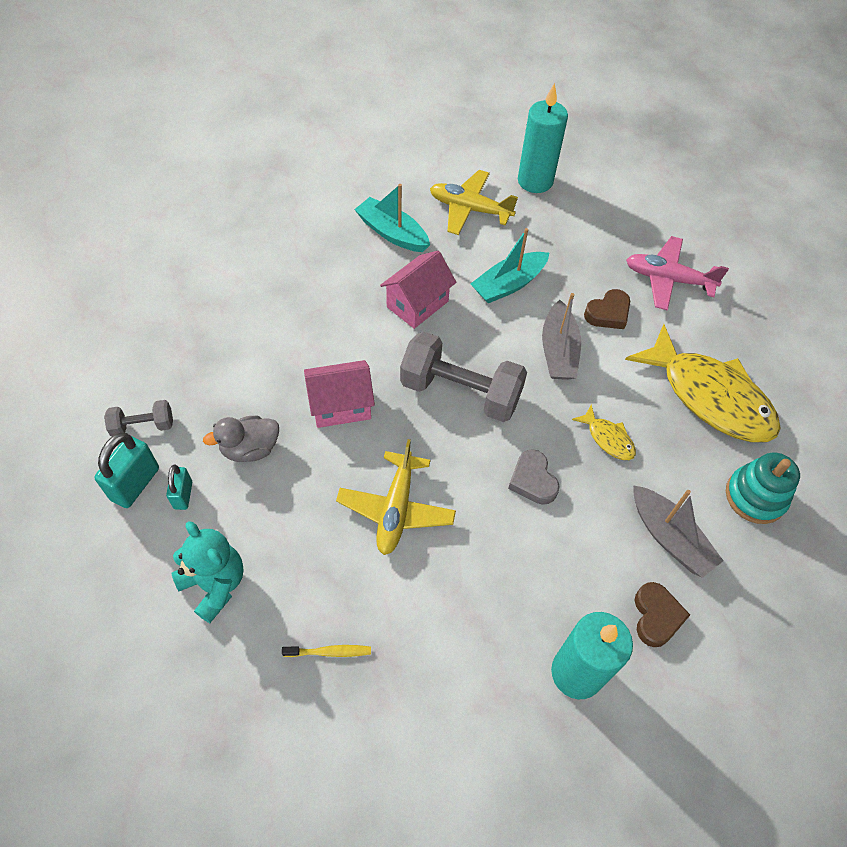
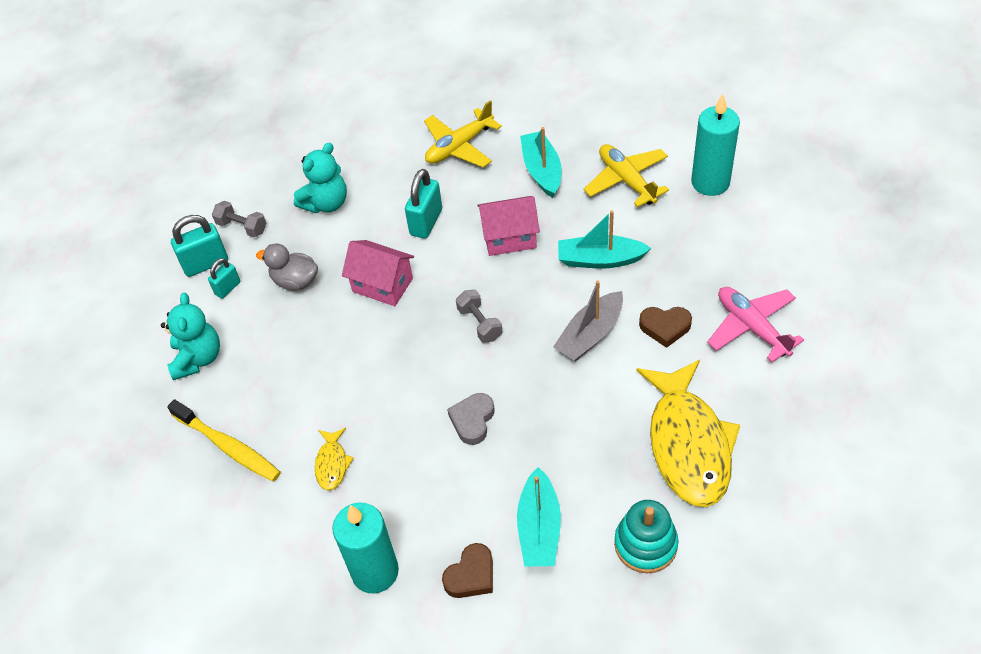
camera: 45 degrees right, 5 degrees down
(214, 358) = (326, 203): none -> turquoise teddy bear
(329, 327) = (426, 222): none -> turquoise padlock
(330, 652) = (228, 447): yellow toothbrush -> yellow toothbrush, size x1.91
(396, 509) = (355, 380): yellow plane -> yellow plane (459, 146)
(460, 392) = (479, 323): grey dumbbell -> grey dumbbell, size x0.50
(608, 438) = (564, 425): yellow fish -> yellow fish (332, 464)
(669, 538) = (539, 528): grey boat -> turquoise boat

